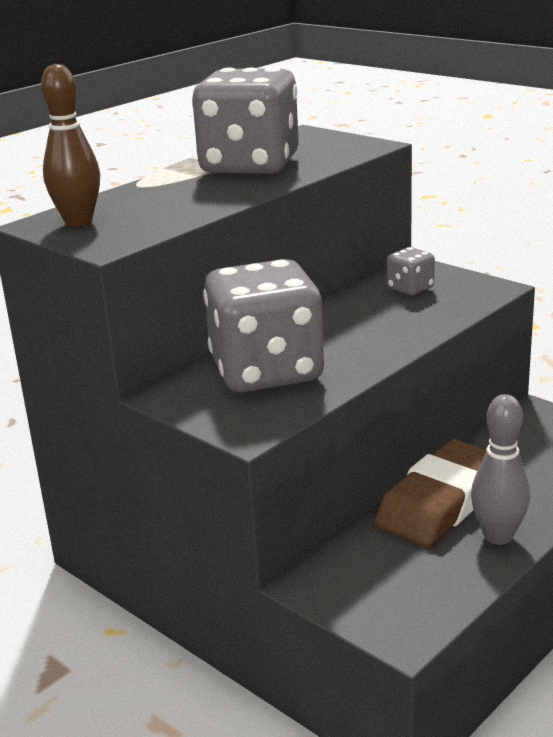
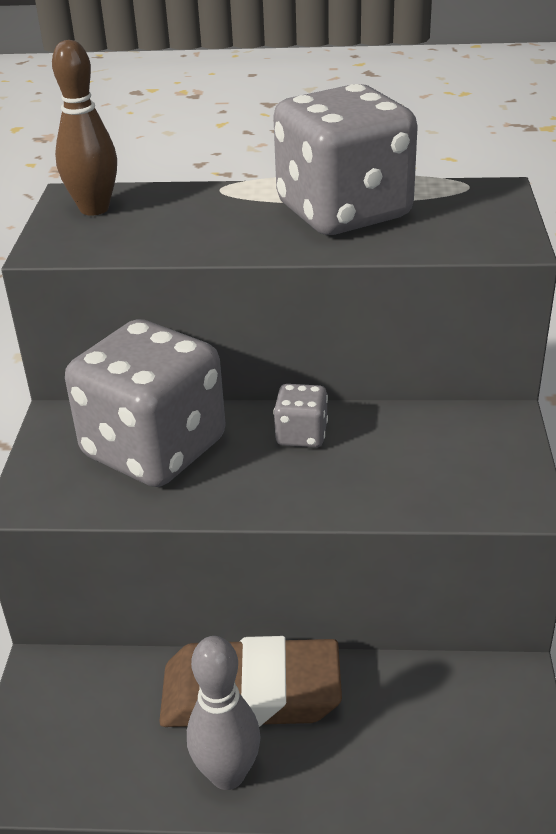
camera: 50 degrees right, 10 degrees up
(410, 288) = (442, 443): grey dice -> grey dice (301, 435)

